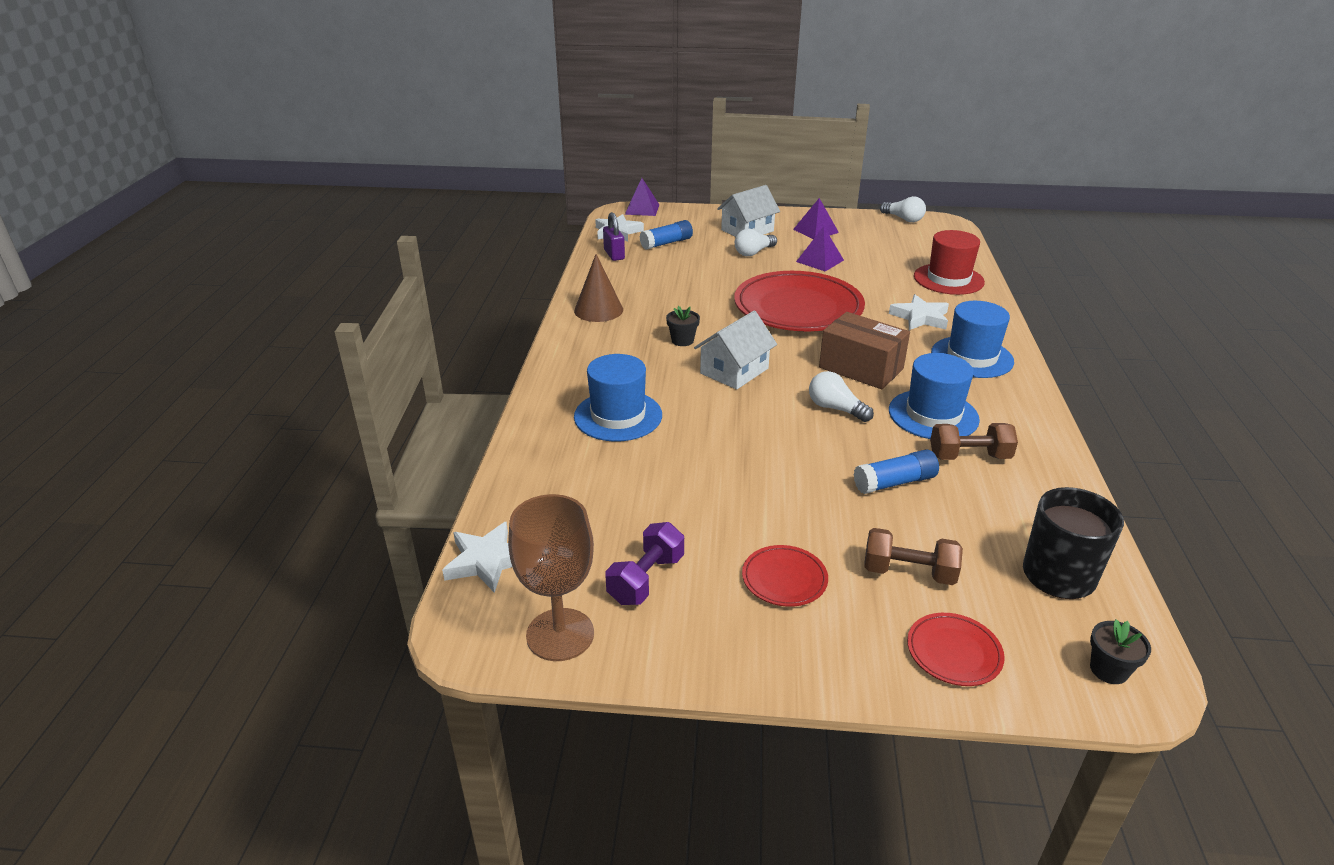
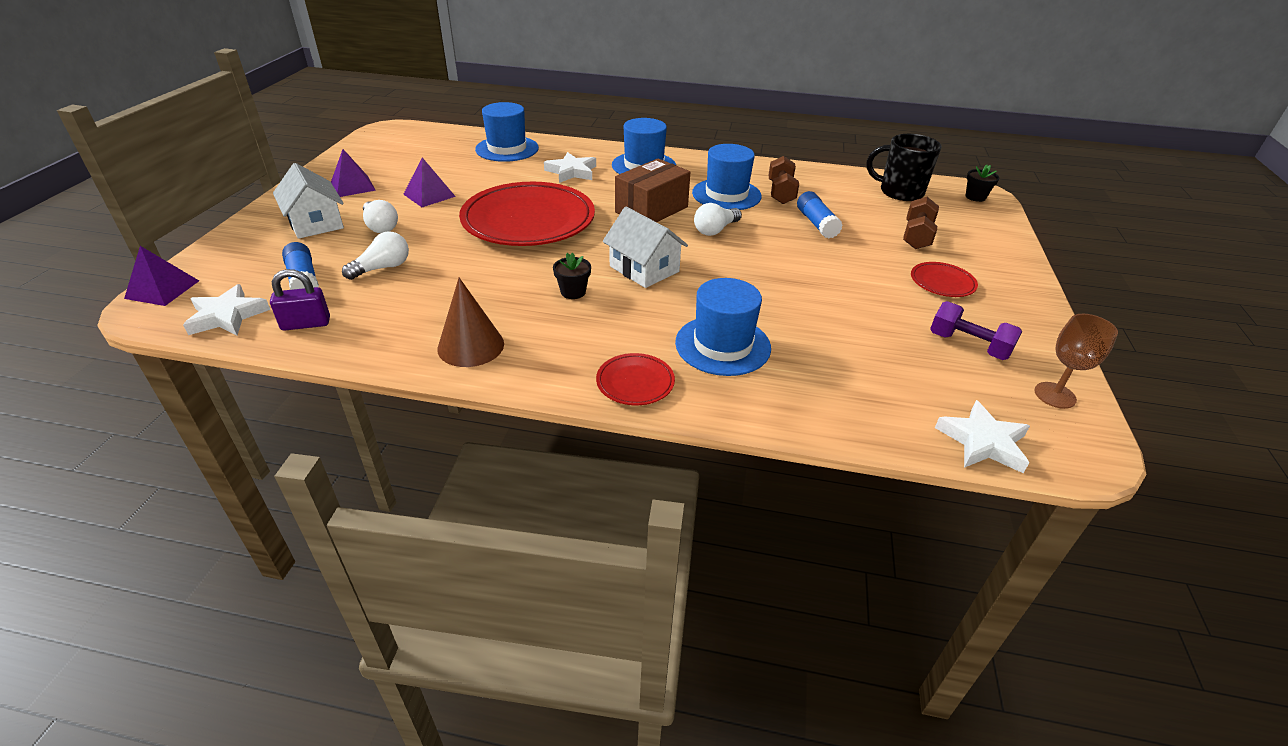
camera: 85 degrees left, 5 degrees up
(560, 634) = (1055, 395): brown goblet -> brown goblet, size x0.66
(903, 219) = (364, 143): white light bulb -> white light bulb (383, 268)
(948, 279) = (507, 149): red hat -> blue hat
(954, 652) = (985, 235): red plate -> red plate (635, 382)

